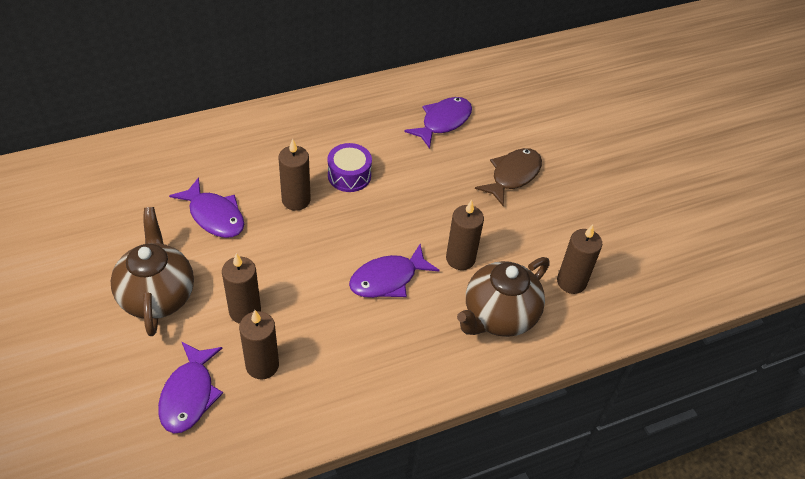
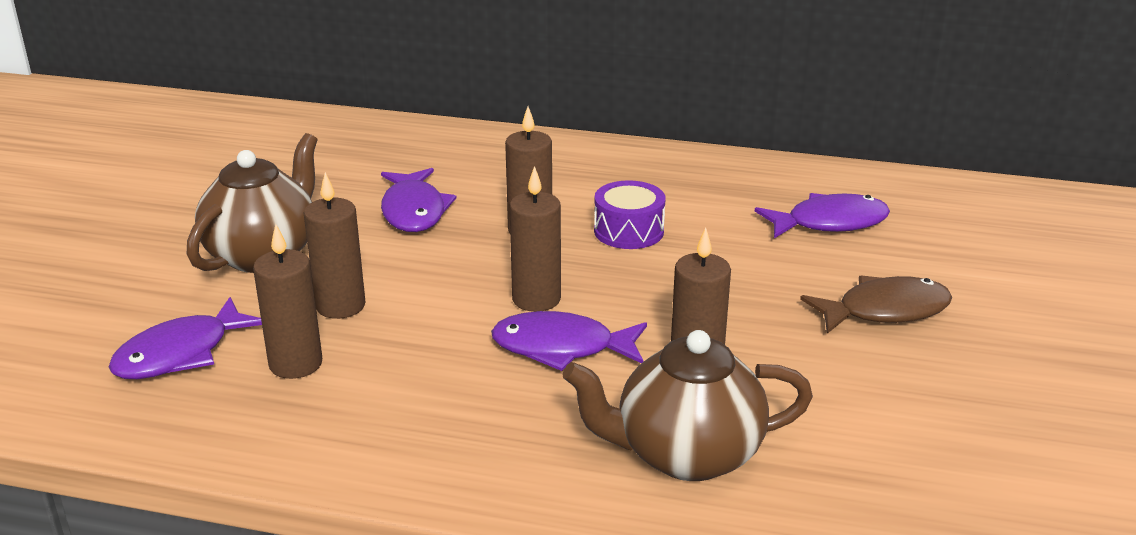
camera: 40 degrees right, 20 degrees down
(571, 282) = (860, 466): brown candle -> brown candle (536, 299)

